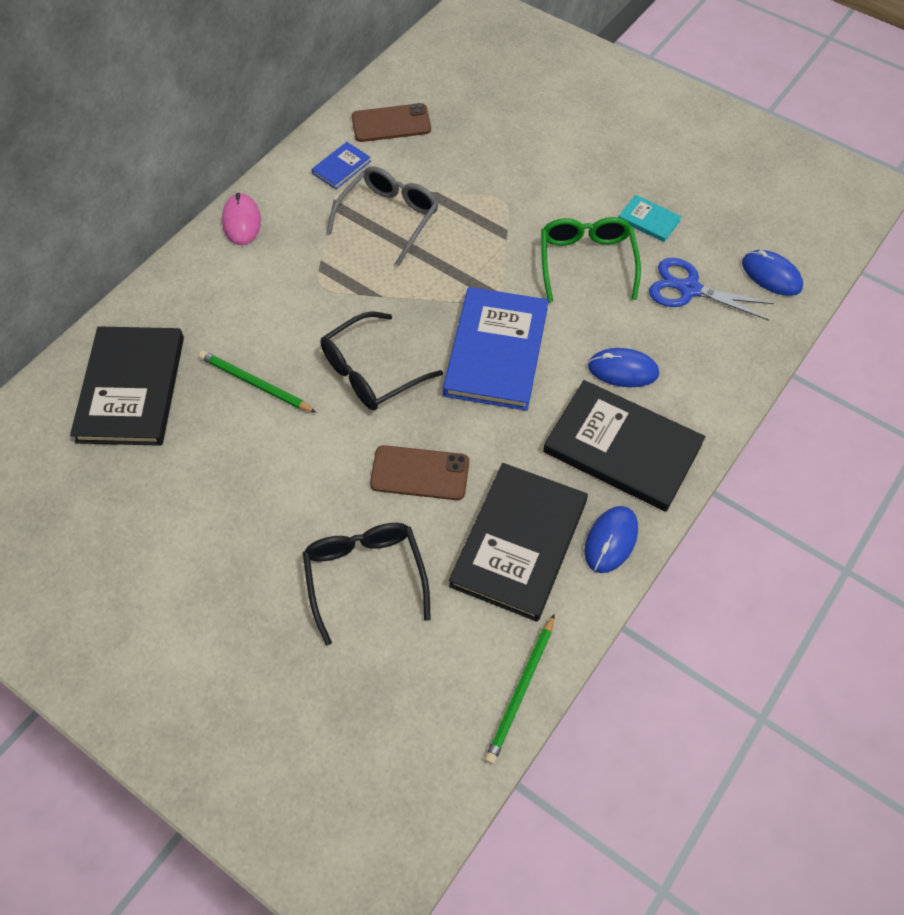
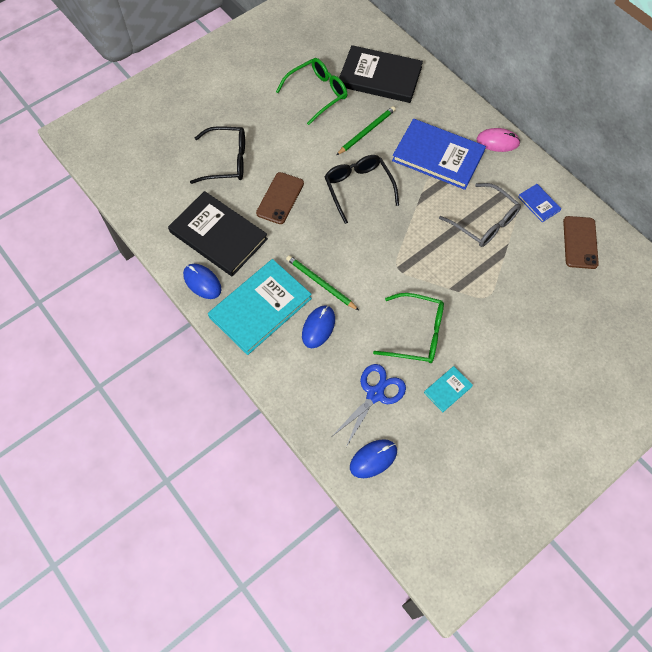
camera: 105 degrees right, 5 degrees up
(183, 473) = (317, 93): none -> green glasses
(496, 351) = (354, 258): blue book -> blue book (438, 156)
(521, 690) = (136, 215): green pencil -> green pencil (320, 283)
(622, 448) = (260, 308): black book -> turquoise book

